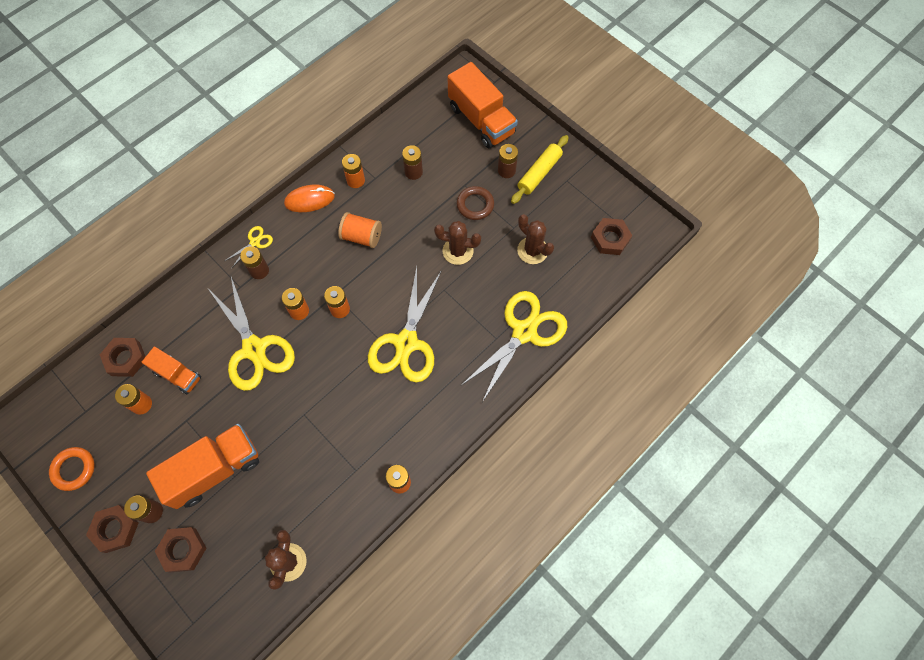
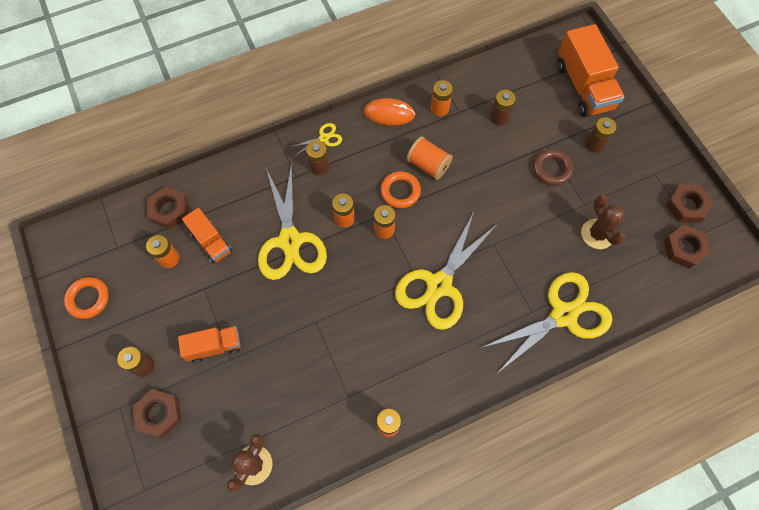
camera: 20 degrees right, 0 degrees up
(115, 529) = (105, 370): brown nut -> brown nut (686, 206)
(214, 470) = (214, 346): orange truck -> orange truck, size x0.58
(343, 269) = (400, 191): none -> orange ring
(458, 251) = (519, 210): brown cactus -> none
(539, 173) = (628, 157): yellow rolling pin -> none

